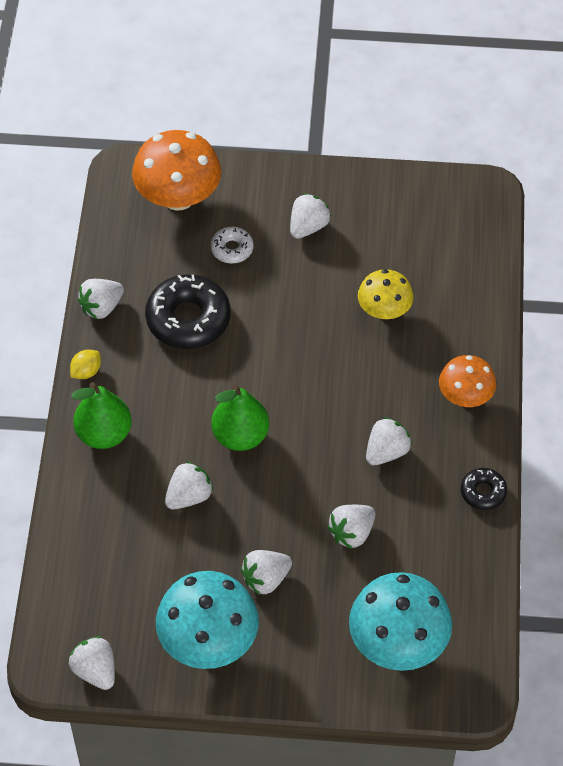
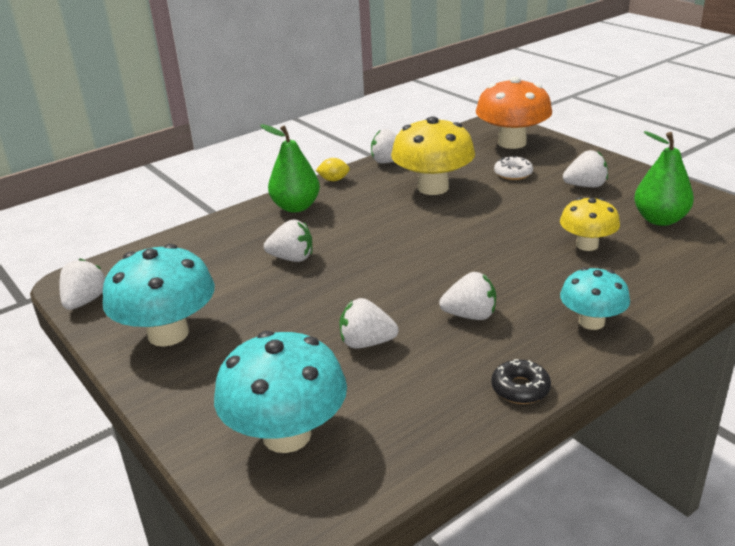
camera: 50 degrees right, 25 degrees down
(188, 319) = (433, 188): black donut -> yellow mushroom
(240, 436) = (375, 250): green pear -> green pear (660, 220)
(266, 579) = (262, 327): white strawberry -> none
(465, 396) = (591, 322): orange mushroom -> turquoise mushroom

